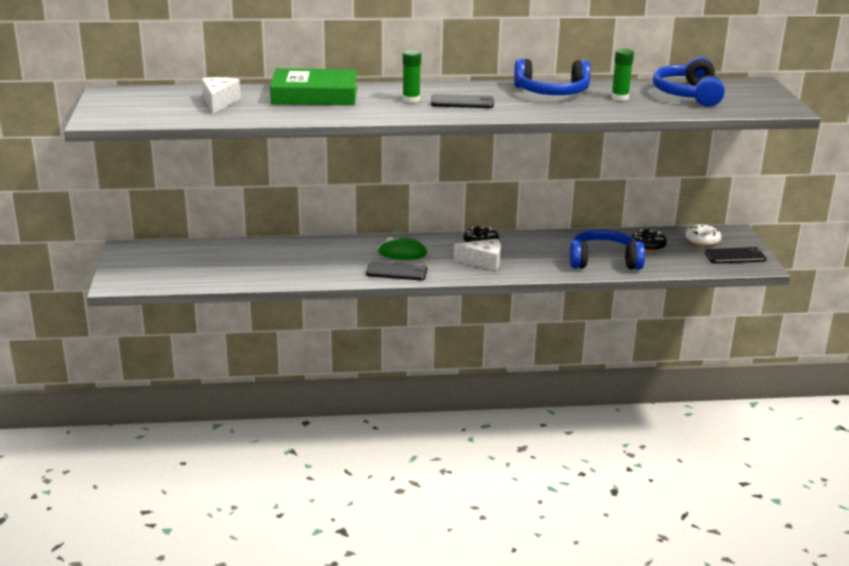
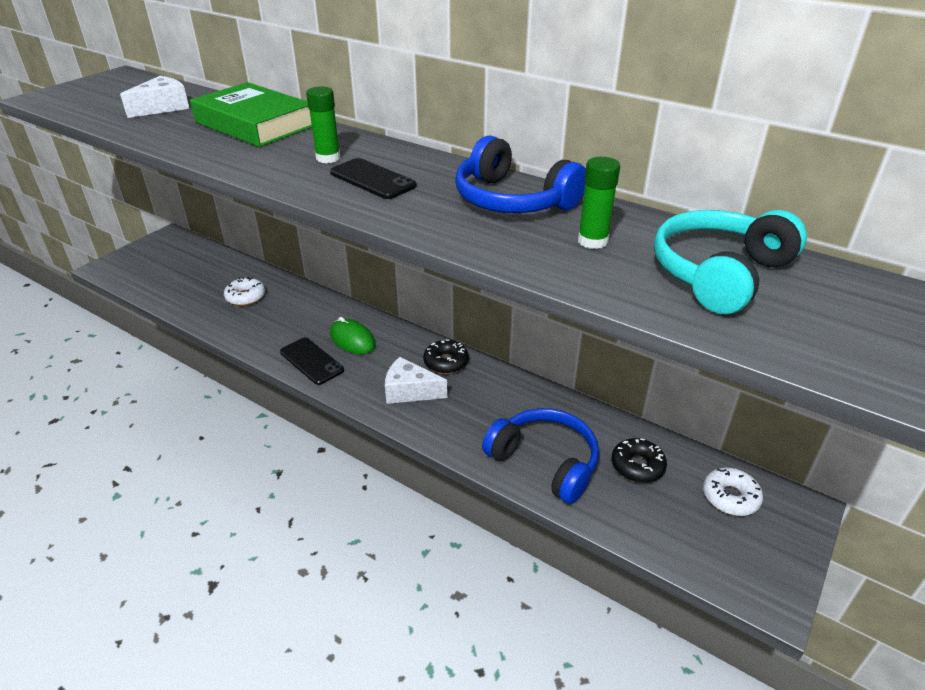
camera: 40 degrees right, 10 degrees up
(279, 259) = (245, 297): none -> white donut
(483, 262) = (409, 391): white cheese -> white cheese turned 150 degrees clockwise
(688, 94) = (719, 273): blue headphones -> turquoise headphones
(735, 256) = (748, 555): black phone -> none

